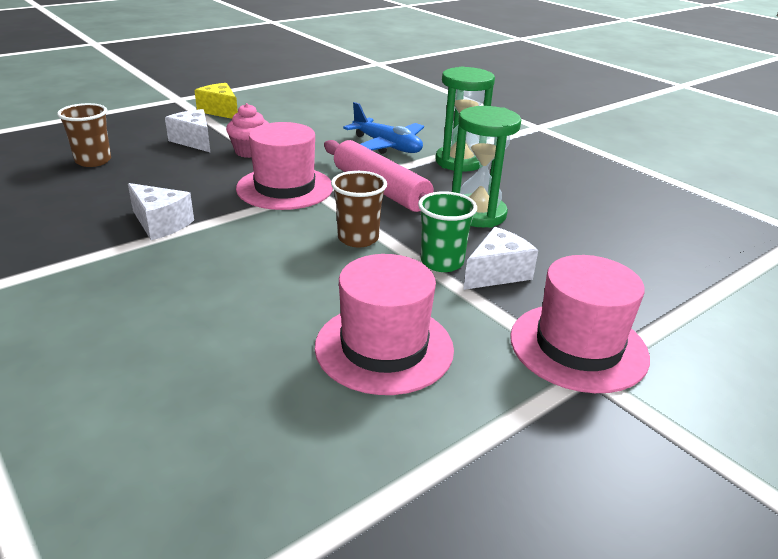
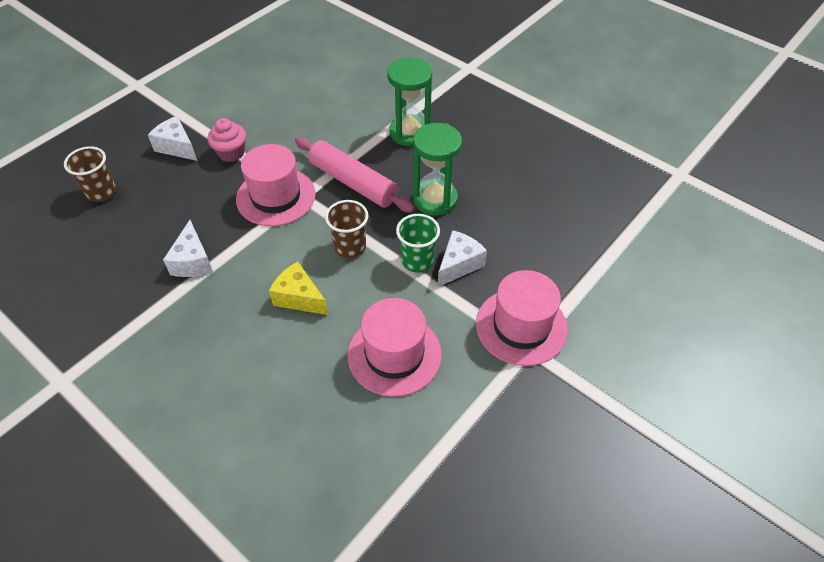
camera: 10 degrees left, 20 degrees up
(160, 224) = (193, 261): white cheese -> white cheese turned 60 degrees clockwise
(220, 111) = (183, 97): yellow cheese -> yellow cheese (299, 298)
(387, 146) = (345, 122): blue plane -> none

